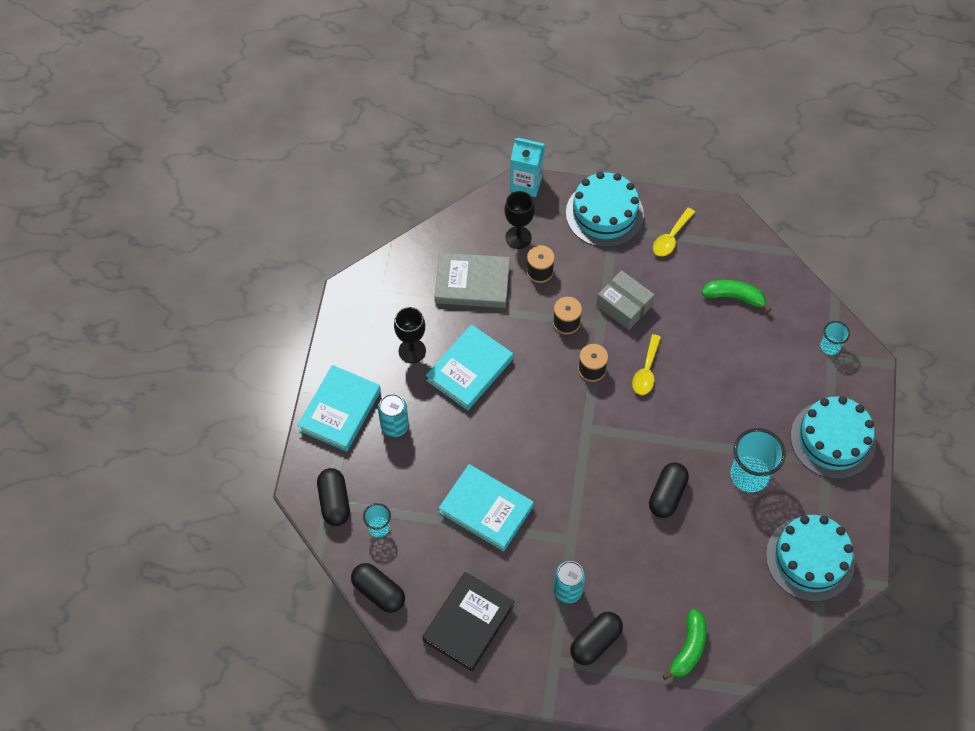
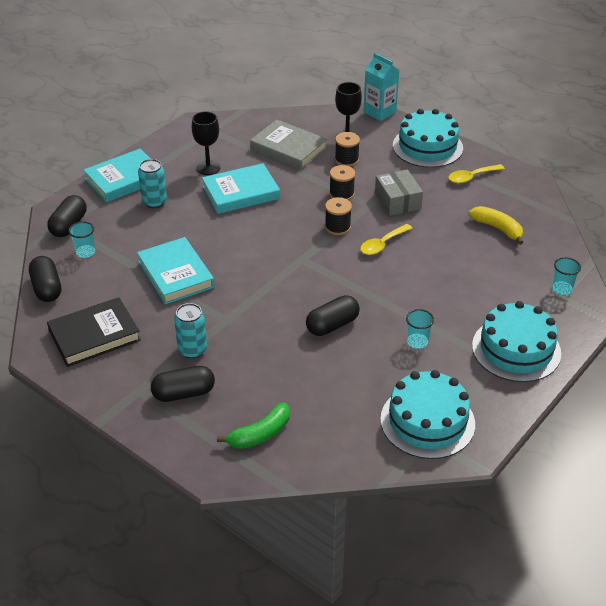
camera: 30 degrees right, 20 degrees down
(734, 297) = (498, 228): green banana -> yellow banana
(749, 475) = (417, 342): turquoise cup -> turquoise cup, size x0.54

